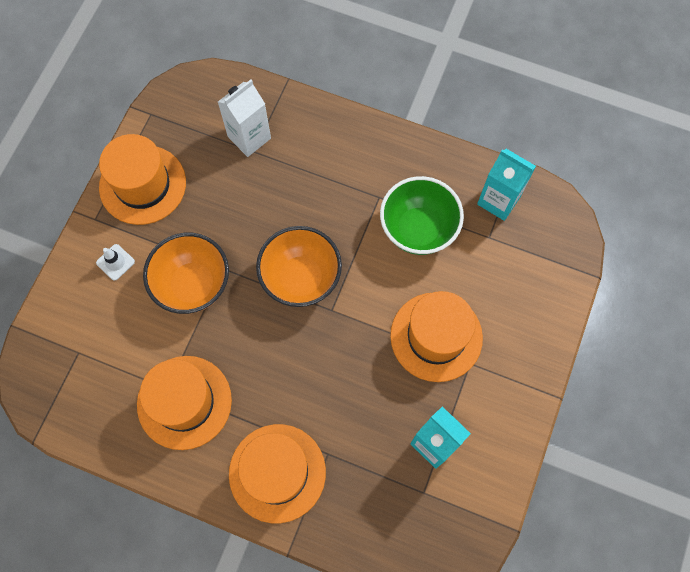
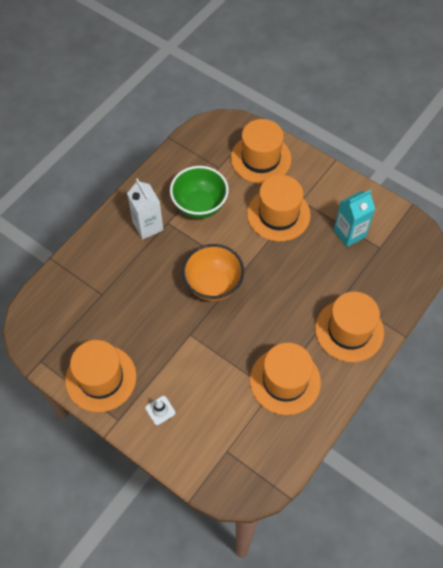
camera: 75 degrees left, 10 degrees down
(193, 285) = (196, 357): orange bowl -> none
(249, 137) = (89, 294): white carton -> white carton (148, 226)
(498, 200) = (194, 155): turquoise carton -> none
(524, 290) = (260, 158): none -> orange hat

